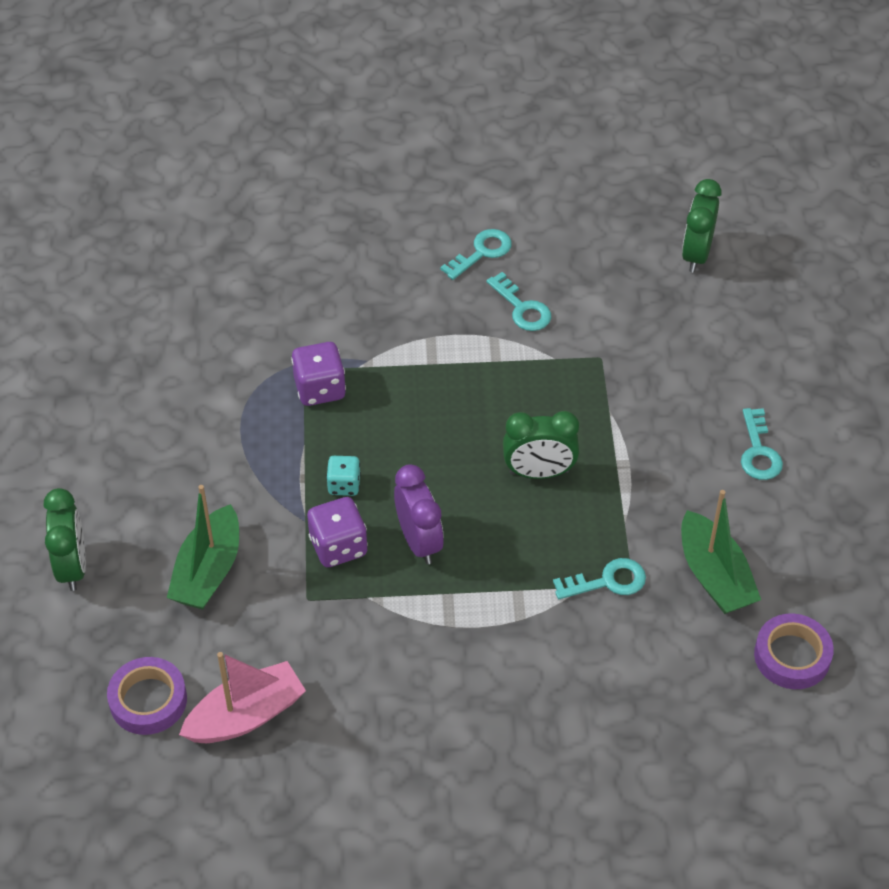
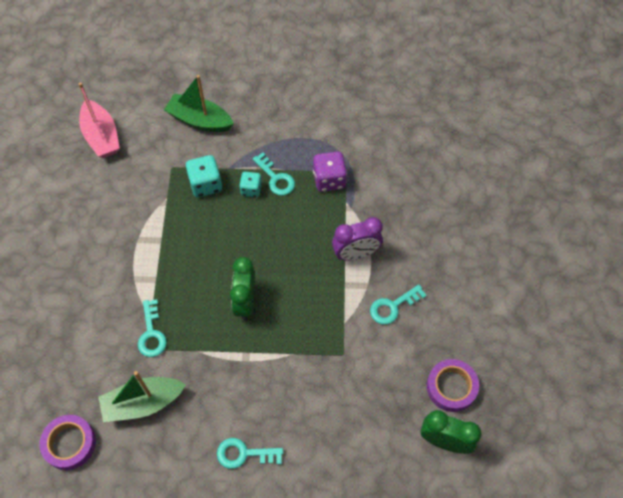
camera: 95 degrees right, 10 degrees up
(73, 566) = (214, 60): green clock -> none
(148, 700) = (122, 93): purple tape -> purple tape (451, 387)
(338, 546) = (205, 184): purple dice -> turquoise dice
(419, 541) = (202, 227): purple clock -> purple clock (356, 254)
(481, 252) = (448, 285): turquoise key -> turquoise key (275, 178)

